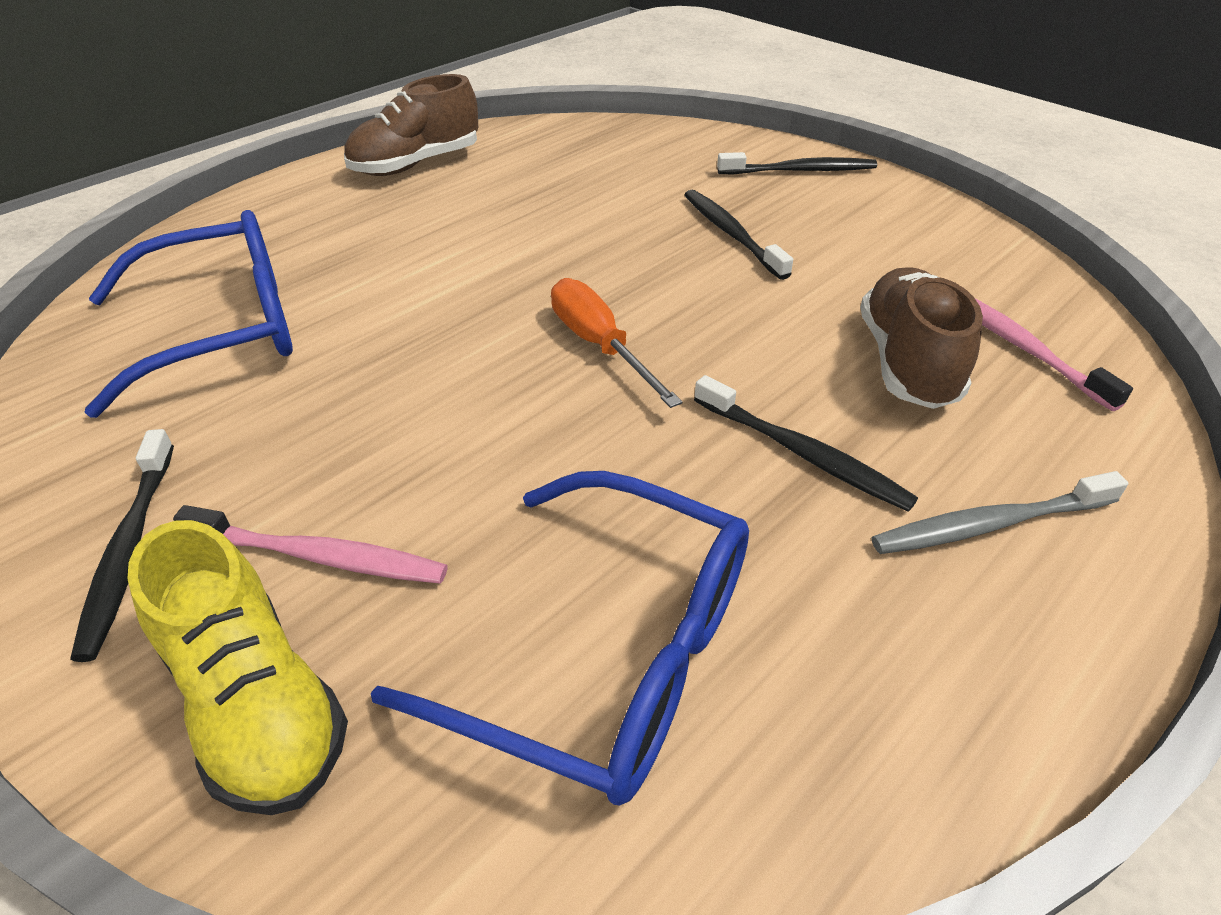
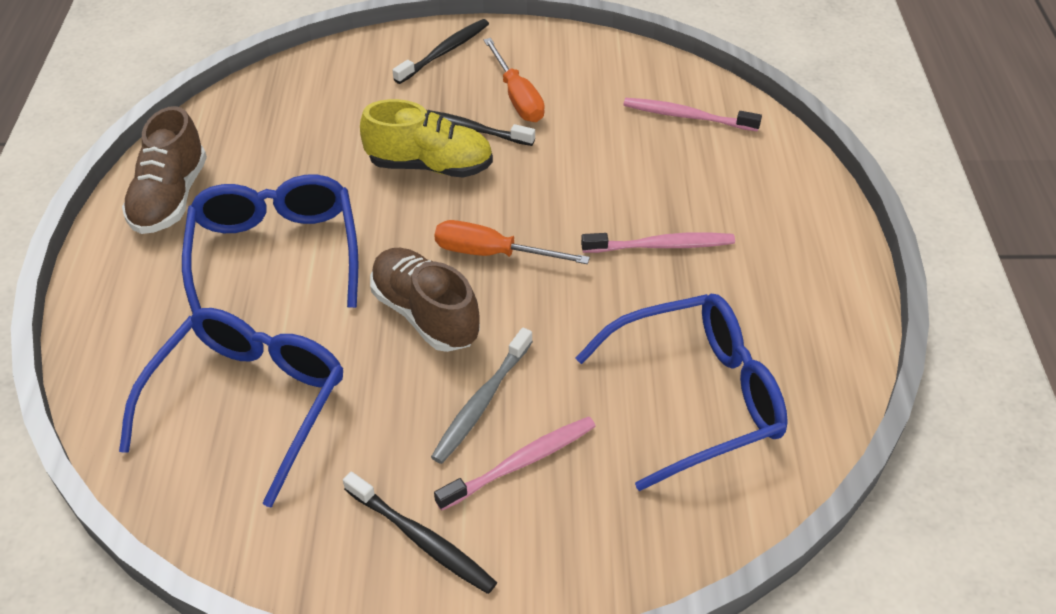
camera: 45 degrees left, 5 degrees up
(257, 703) = (592, 535): yellow shoe -> yellow shoe (430, 165)
(422, 239) = (276, 254): none -> blue glasses
(802, 453) = (661, 246): black toothbrush -> pink toothbrush
(825, 235) = (517, 97): none -> orange screwdriver
(907, 362) = (649, 160): brown shoe -> brown shoe (425, 314)
(989, 524) = (767, 226): grey toothbrush -> grey toothbrush (481, 402)

